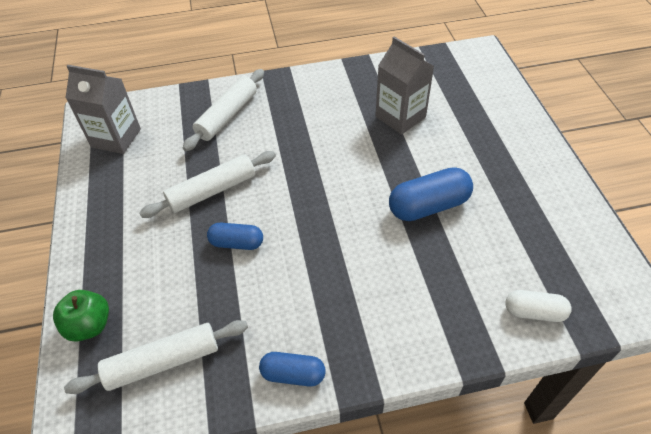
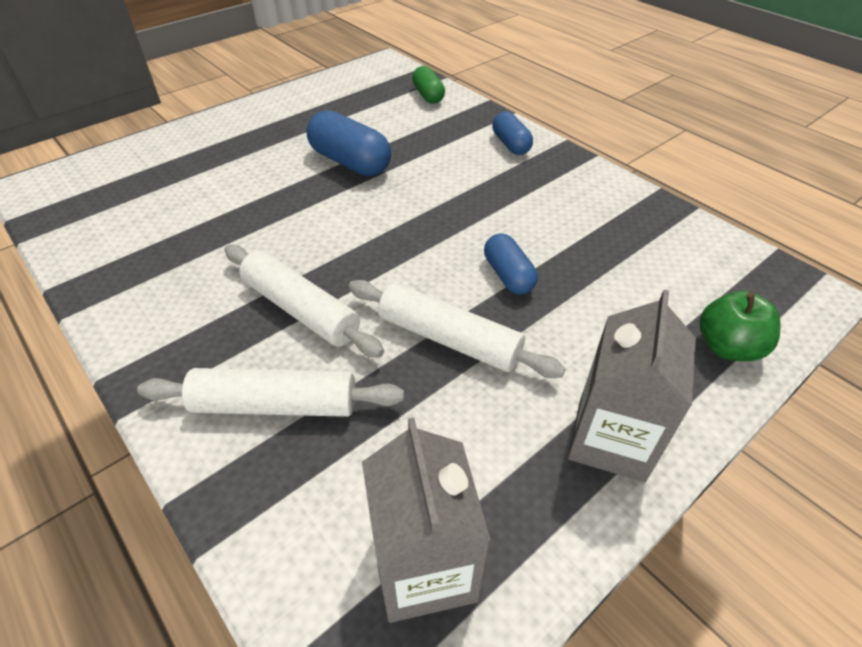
camera: 120 degrees left, 5 degrees down
(163, 362) = (685, 264): white rolling pin -> white rolling pin (301, 309)
(293, 374) = (600, 183): blue capsule -> blue capsule (510, 144)
(400, 117) = (206, 216): grey carton -> grey carton (611, 439)
(534, 312) = (428, 95): white capsule -> green capsule

